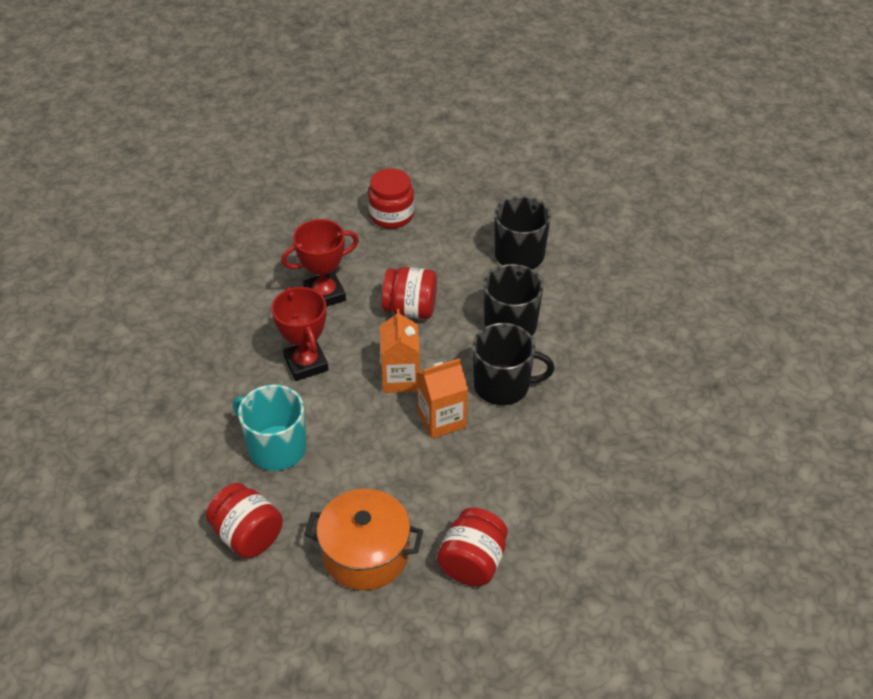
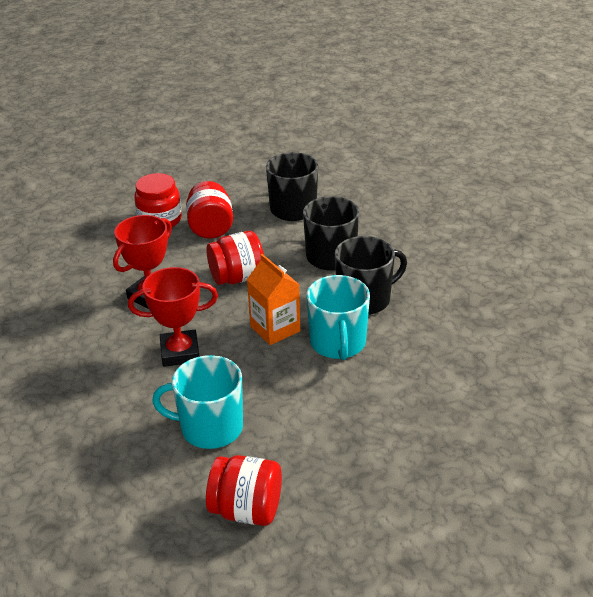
camera: 30 degrees left, 10 degrees down
(306, 364) = (180, 352): red trophy -> red trophy turned 45 degrees counterclockwise
(365, 554) = (368, 471): orange pot -> none
(442, 419) = (338, 343): orange carton -> turquoise mug
(472, 562) = (462, 434): red jar -> red jar (210, 228)

